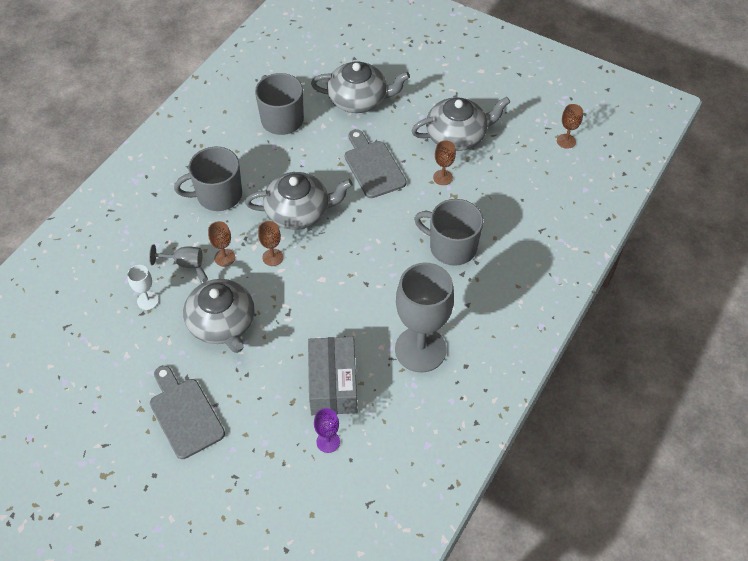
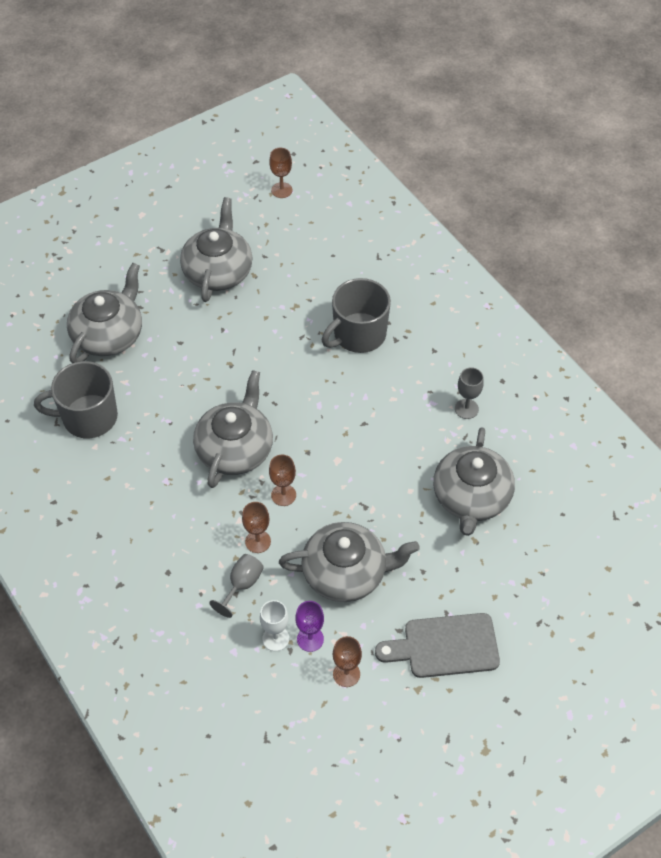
camera: 65 degrees left, 0 degrees up
(218, 195) = (163, 518): grey mug -> none
(328, 441) = (535, 525): purple goblet -> purple goblet (310, 639)
(333, 384) = (471, 497): grey box -> grey teapot
(373, 166) = (213, 358): grey cutting board -> none
(420, 349) = (466, 409): grey goblet -> grey goblet, size x0.43
(442, 177) = (266, 305): brown goblet -> brown goblet (346, 674)

